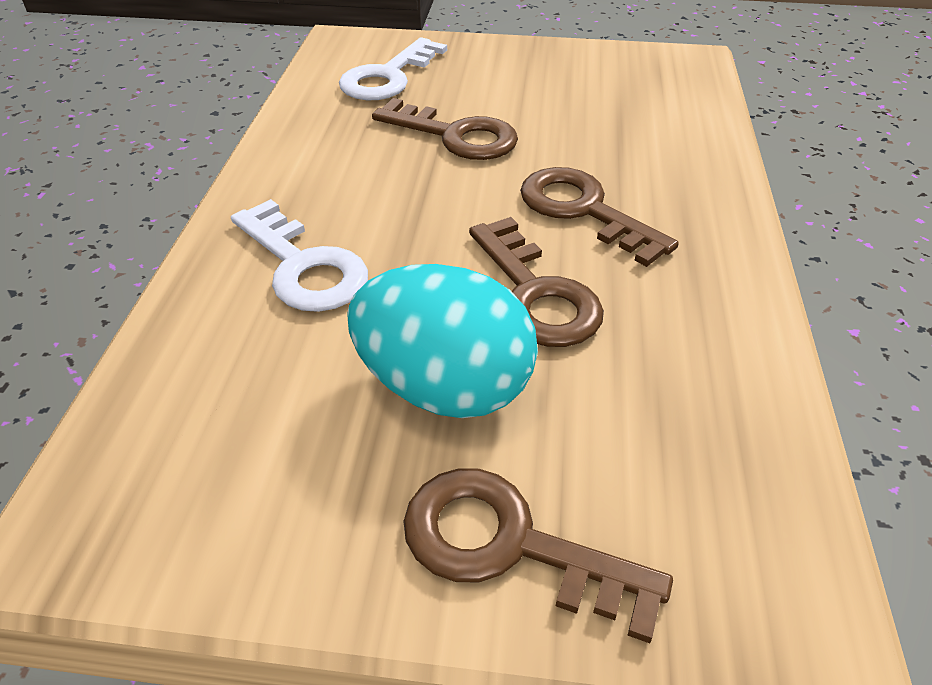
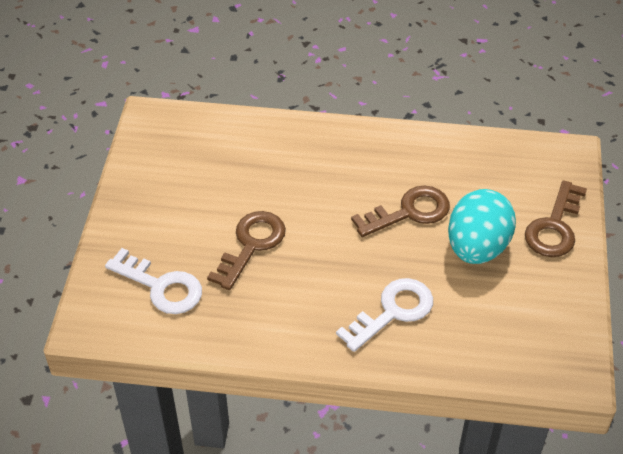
camera: 90 degrees left, 5 degrees up
(584, 210) = (336, 188): brown key -> none

